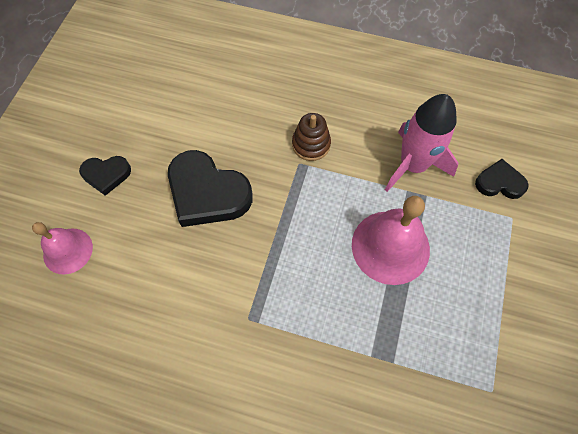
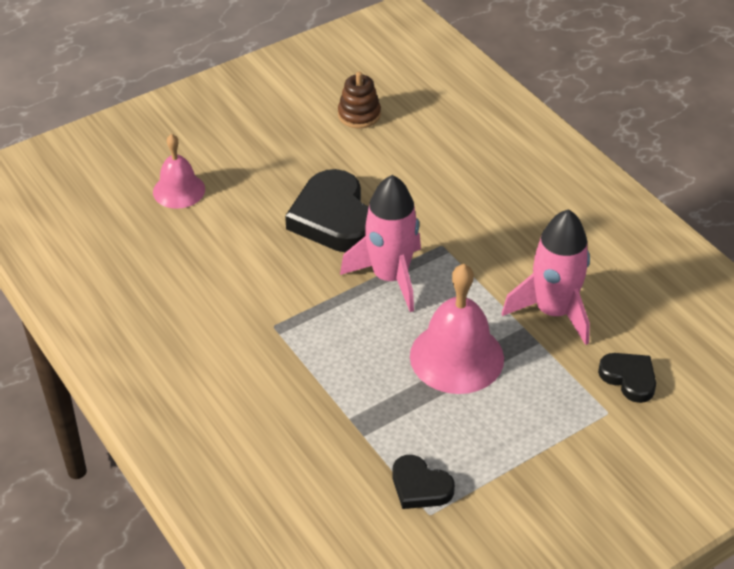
camera: 40 degrees right, 20 degrees down
(106, 175) = (262, 155): black heart -> black heart (420, 486)
(290, 214) = (390, 277): none -> pink rocket
(311, 144) = (469, 237): brown stacking toy -> brown stacking toy (359, 115)

